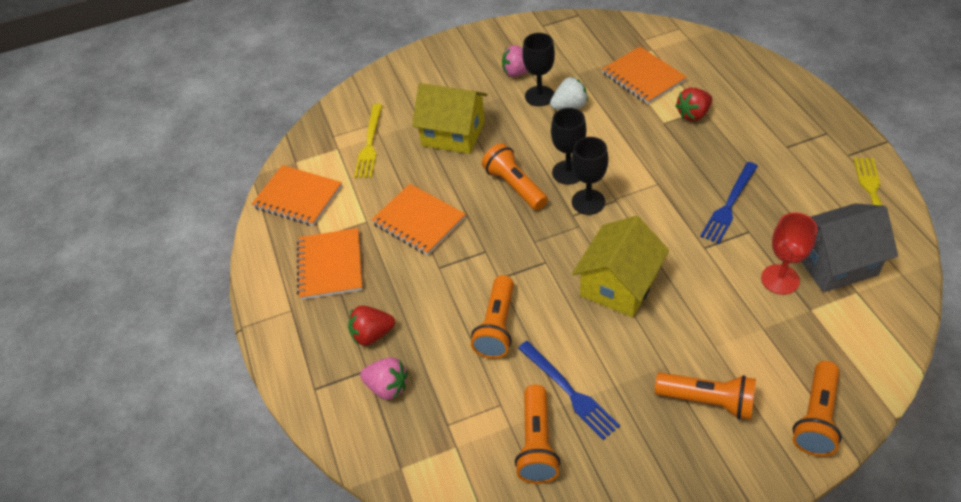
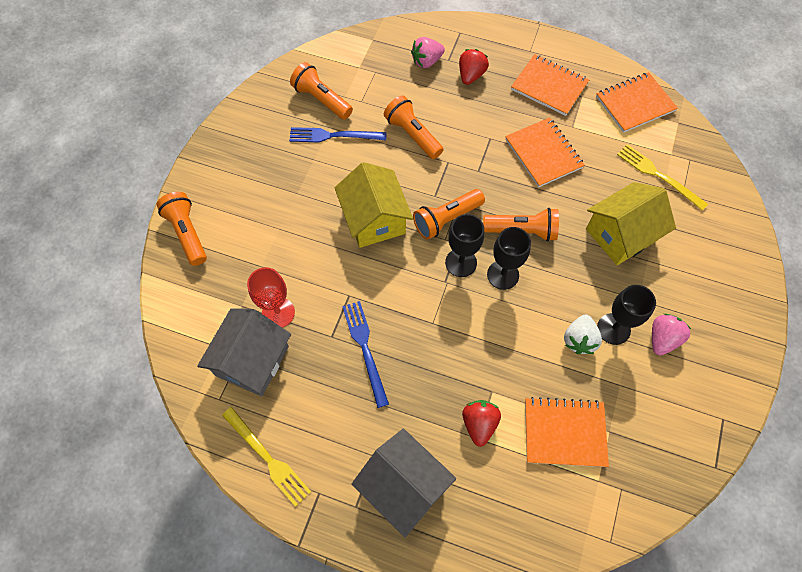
camera: 125 degrees right, 15 degrees up
(418, 221) = (543, 153): orange notebook -> orange notebook turned 75 degrees clockwise
(707, 401) = (255, 193): orange flashlight -> orange flashlight (446, 219)
(781, 121) = (403, 486): none -> grey house

